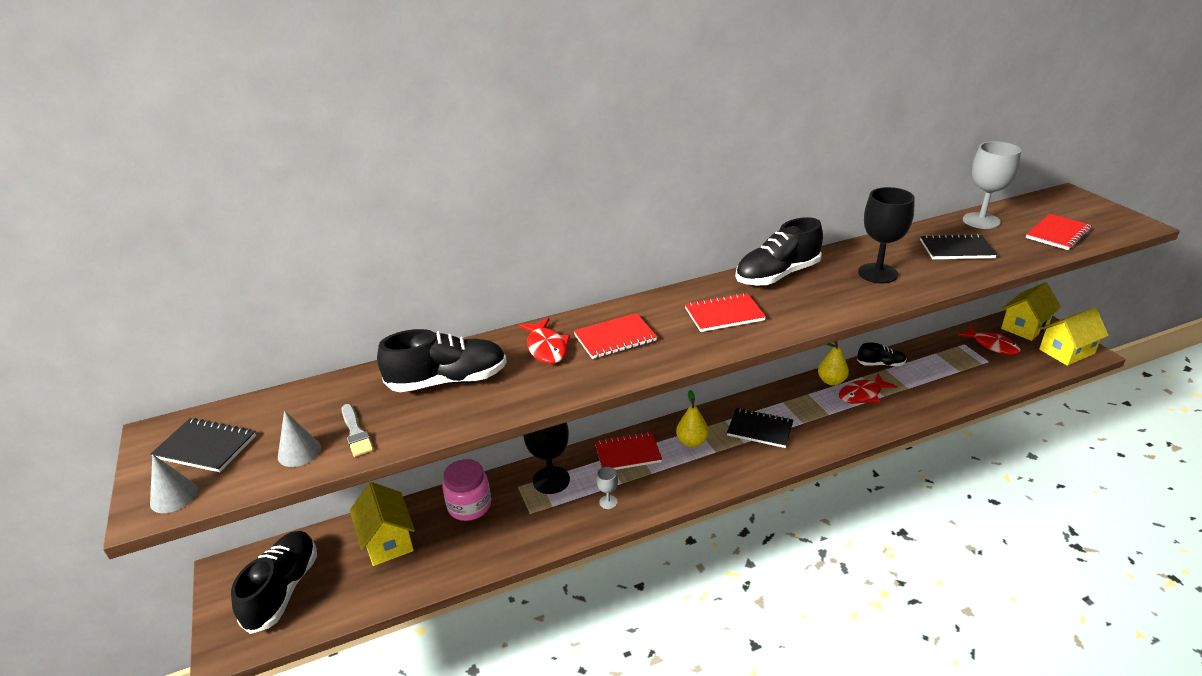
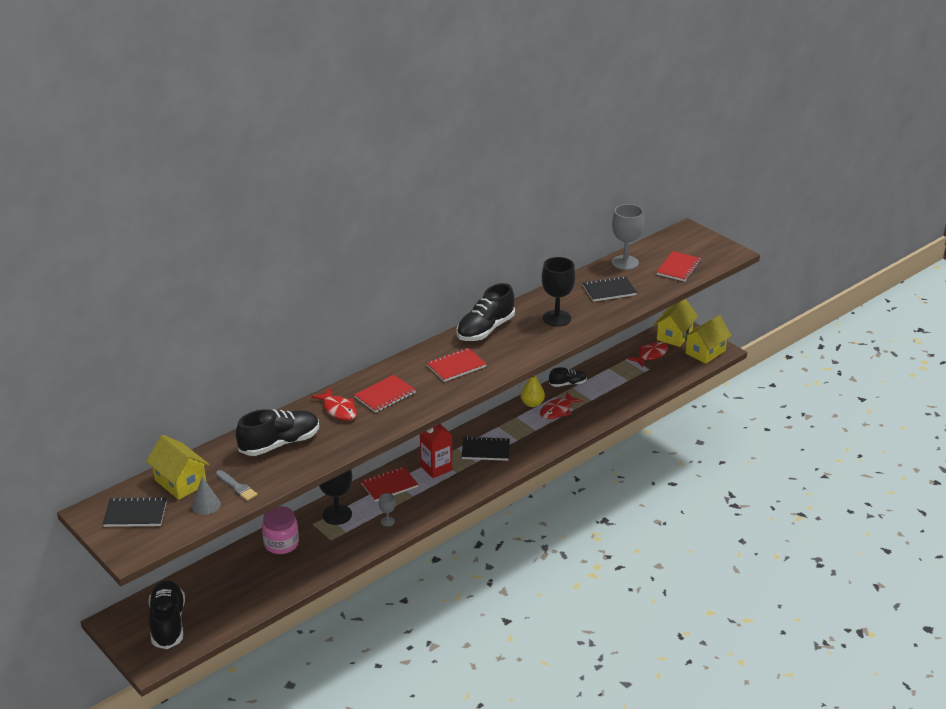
camera: 20 degrees left, 0 degrees up
(174, 496) = (140, 544): grey cone -> none
(388, 540) = (230, 578): yellow house -> yellow house (180, 482)
(692, 441) = (436, 468): yellow pear -> red carton
(992, 345) = (650, 355): red fish -> red fish turned 75 degrees counterclockwise

